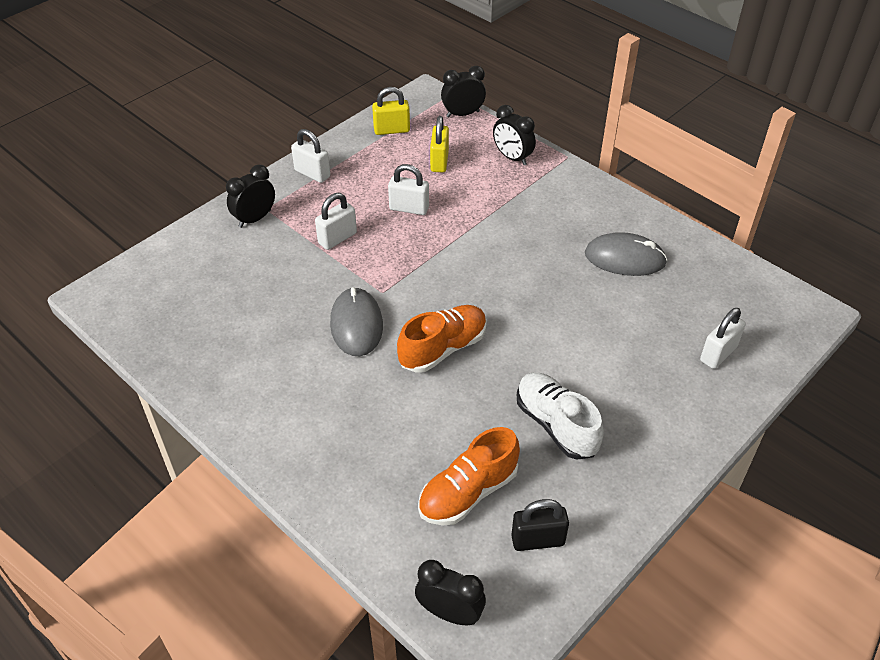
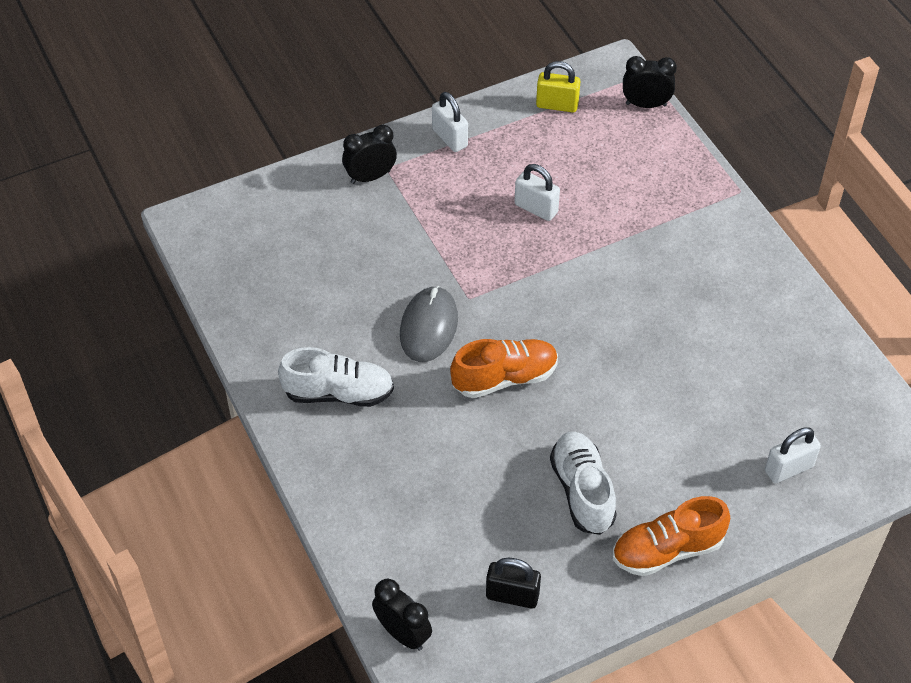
camera: 20 degrees right, 5 degrees up
(295, 404) = (338, 393): none -> white shoe
(337, 238) = (447, 223): white padlock -> none
(439, 161) = (593, 159): yellow padlock -> none
(468, 492) = (466, 530): orange shoe -> orange shoe (667, 550)
(512, 158) = (677, 176): black clock -> none
(625, 258) = (743, 333): grey mouse -> none

